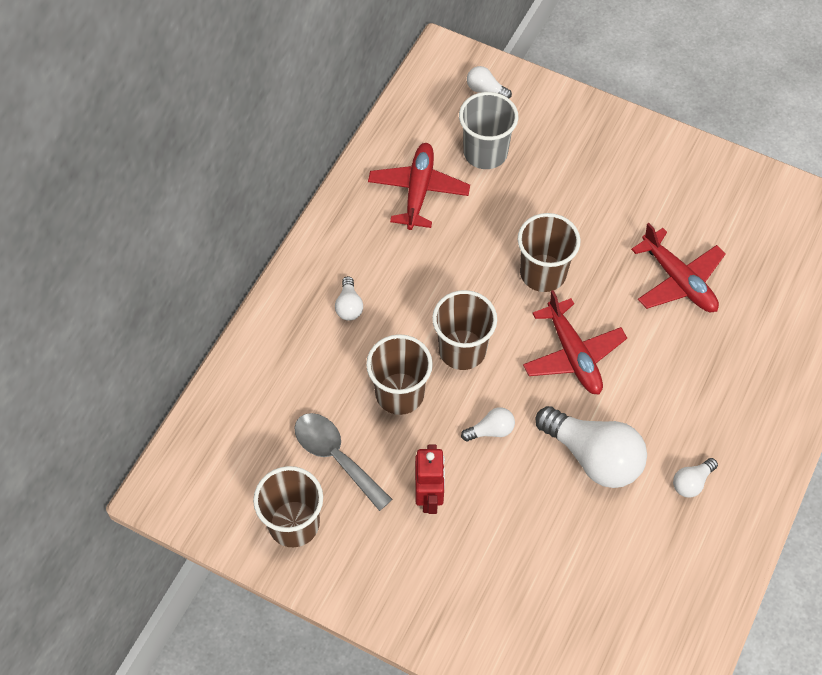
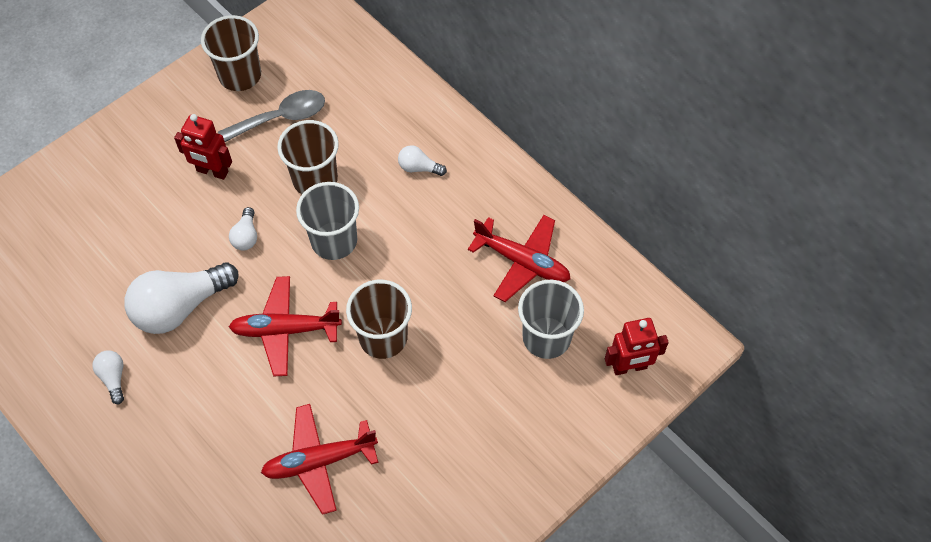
camera: 110 degrees right, 0 degrees up
(462, 350) = (334, 241): brown cup -> grey cup
(485, 89) = (629, 367): white light bulb -> red robot

